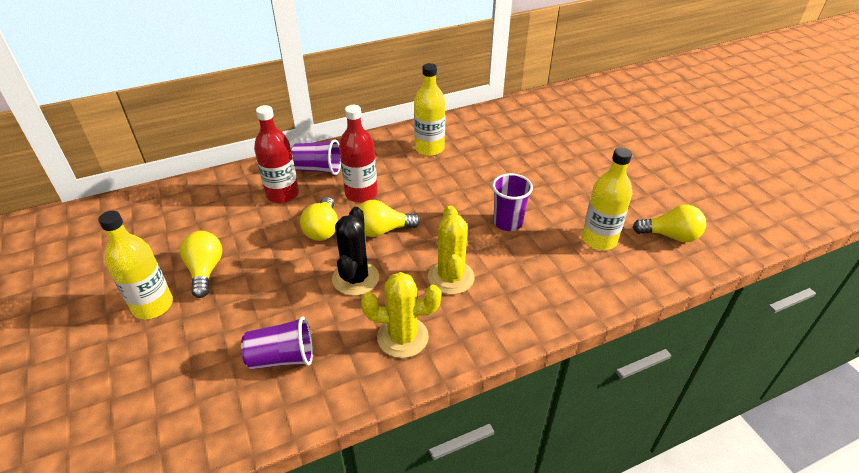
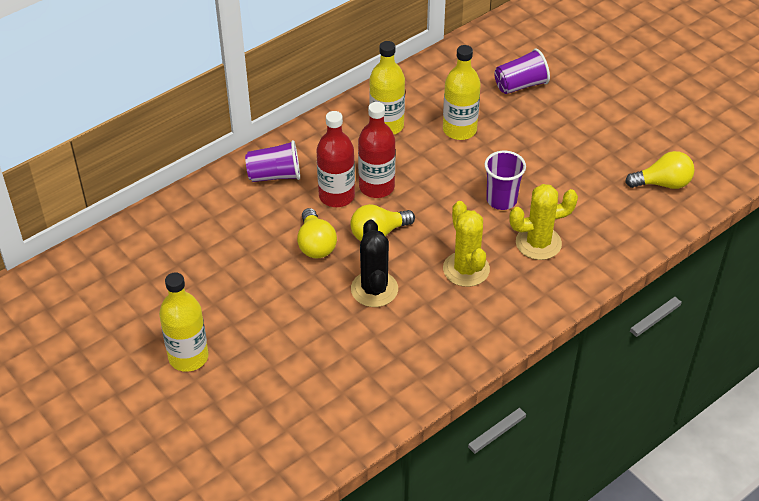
camera: 15 degrees left, 5 degrees up
(205, 271) = (219, 312): yellow light bulb -> none
(282, 194) = (251, 213): red bottle -> red bottle (376, 187)
(282, 358) = (342, 377): purple cup -> purple cup (520, 85)
(402, 337) = (443, 335): yellow cactus -> yellow cactus (538, 243)
(599, 240) = (595, 201): yellow bottle -> yellow bottle (459, 130)

